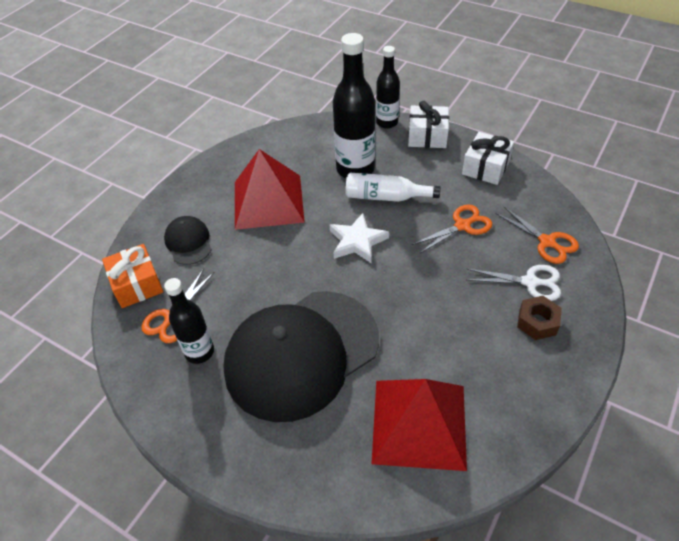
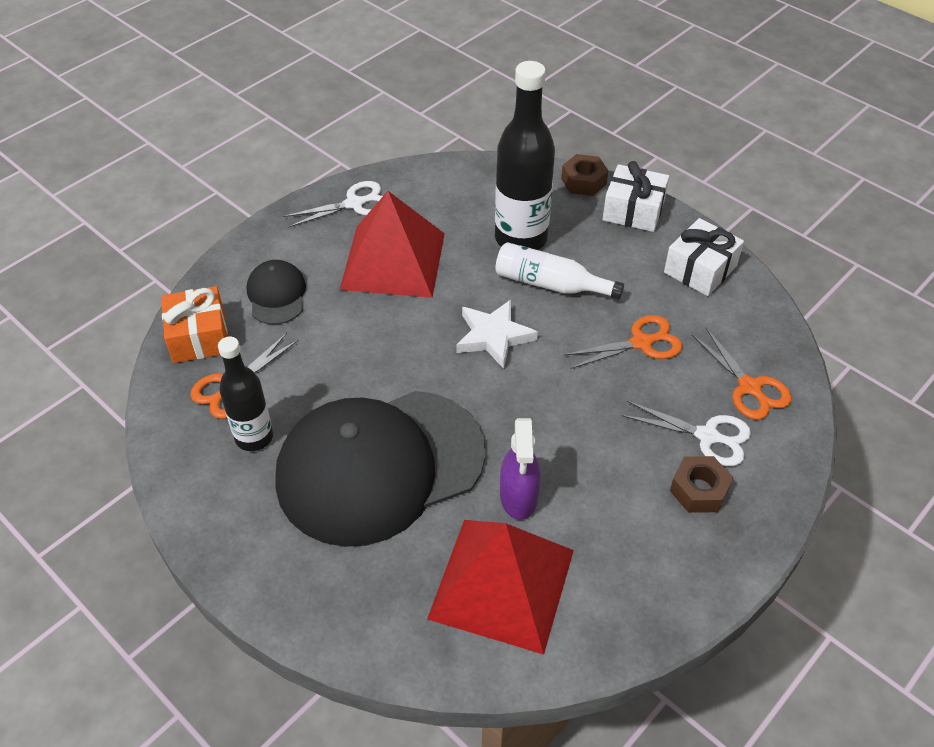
camera: 10 degrees right, 0 degrees up
(228, 166) = (354, 204): none -> white scissors
(387, 122) = (583, 181): black bottle -> brown nut
(411, 354) = (518, 496): none -> purple spray bottle

